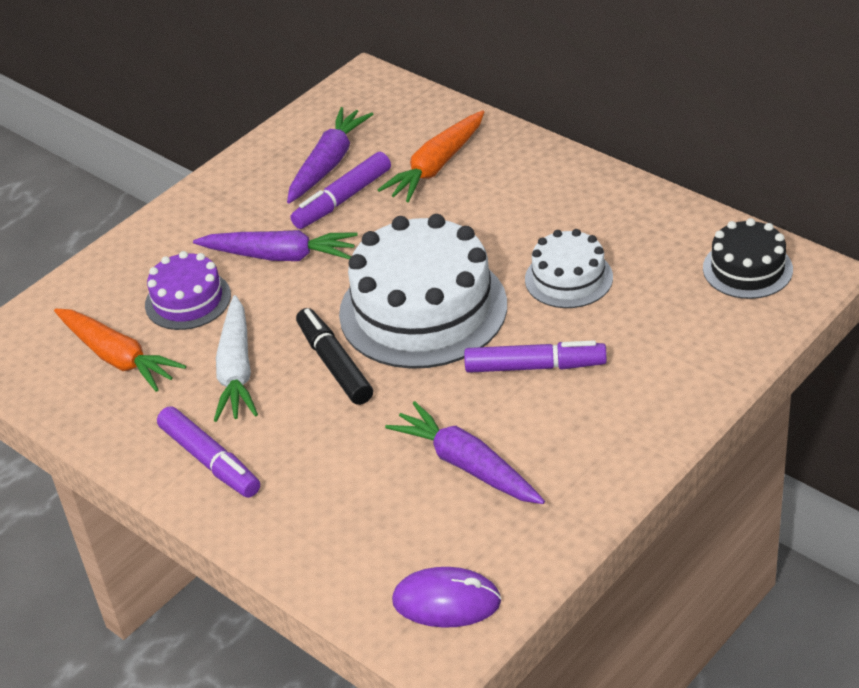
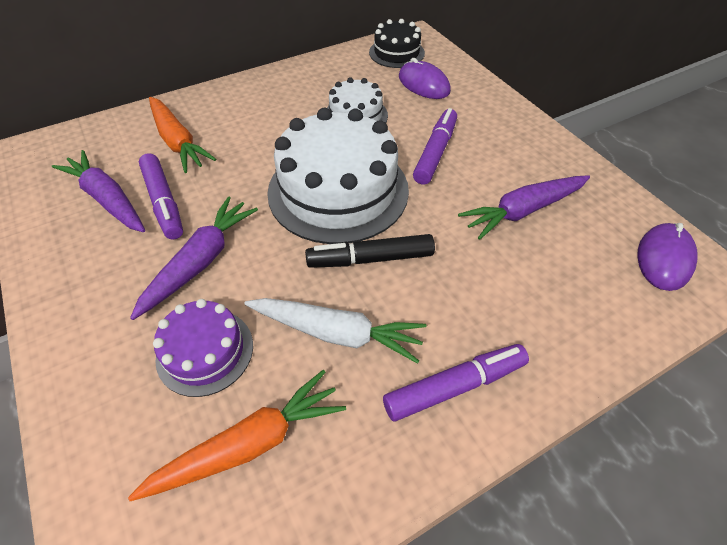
camera: 75 degrees left, 10 degrees up
(682, 317) = (423, 84): none -> purple mouse

